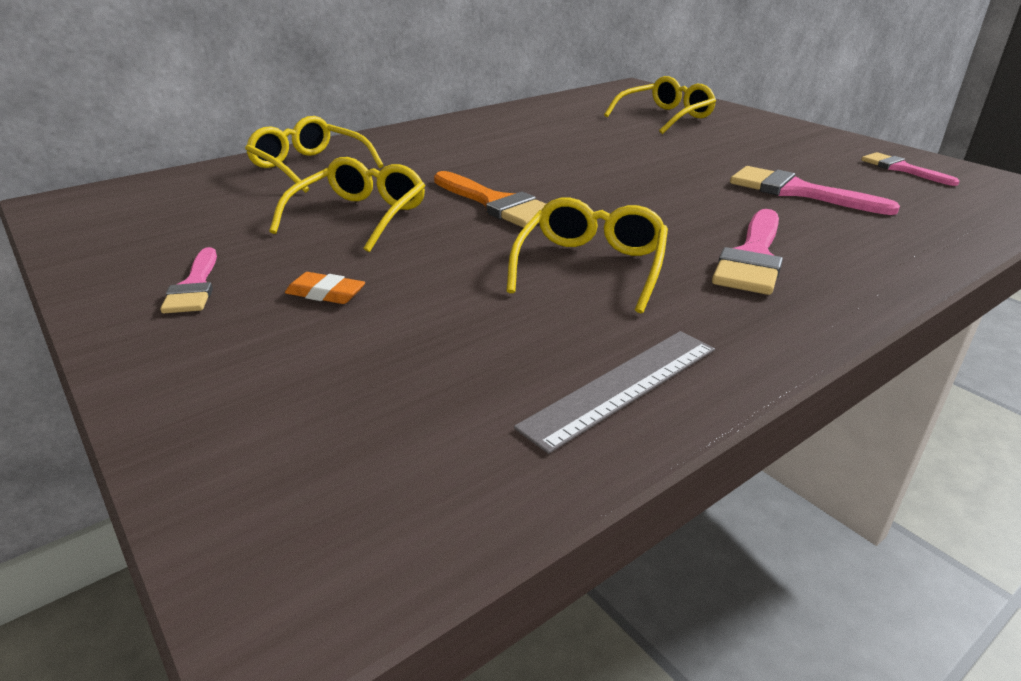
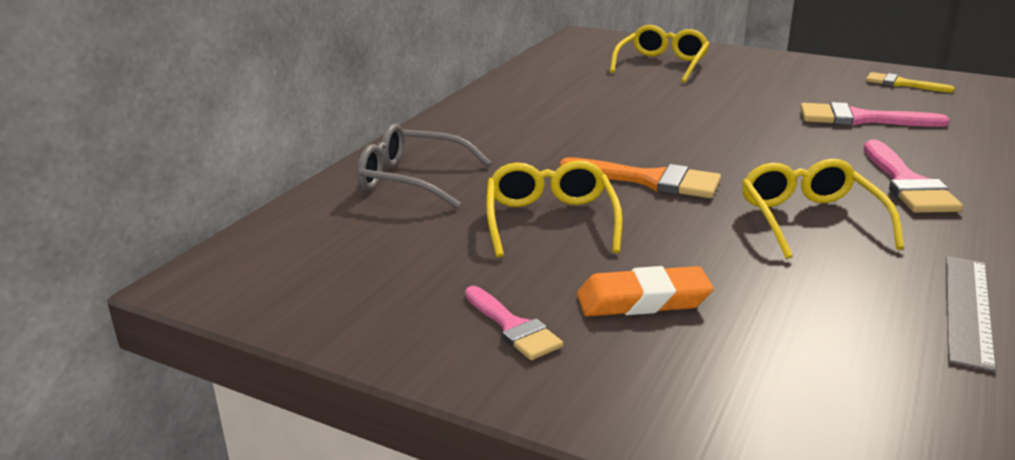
camera: 25 degrees left, 5 degrees down
(310, 167) = (413, 180): yellow glasses -> grey glasses
(325, 294) = (643, 300): orange eraser -> orange eraser, size x1.63
(902, 169) = (901, 84): pink brush -> yellow brush

